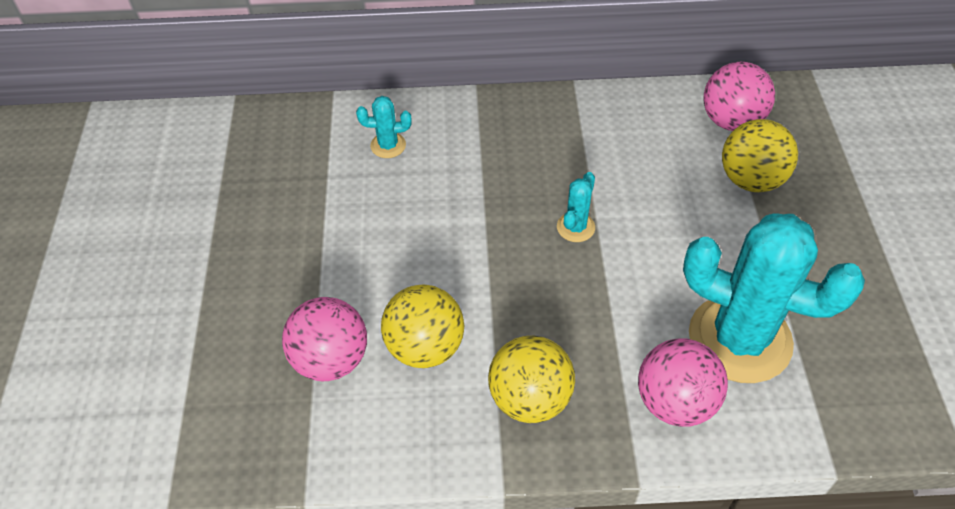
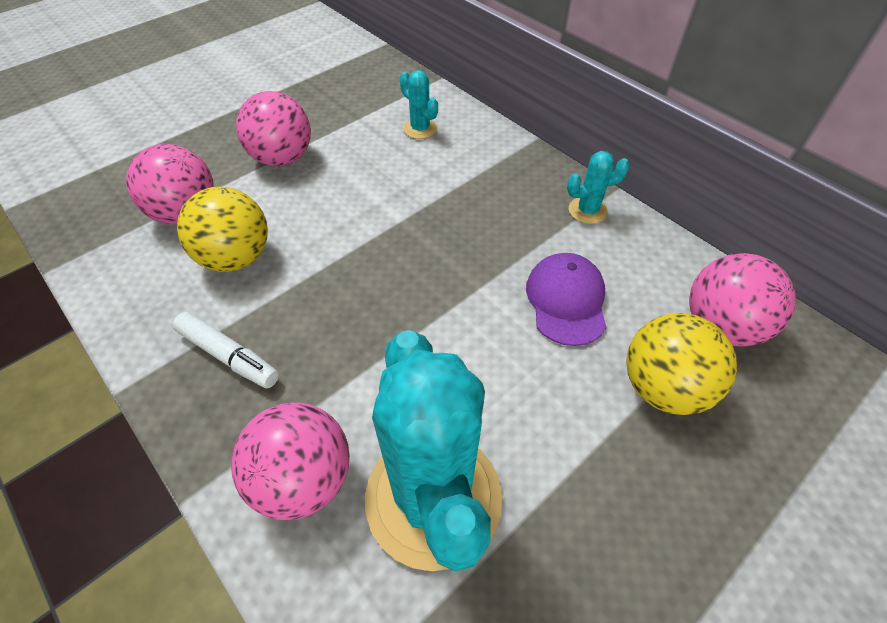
camera: 50 degrees right, 0 degrees up
(326, 256) = (282, 158): none -> pink ball
(530, 398) = (229, 355): yellow ball -> white marker
(575, 227) = (451, 281): turquoise cactus -> turquoise cactus (587, 210)
(648, 178) = (566, 301): none -> purple cap

